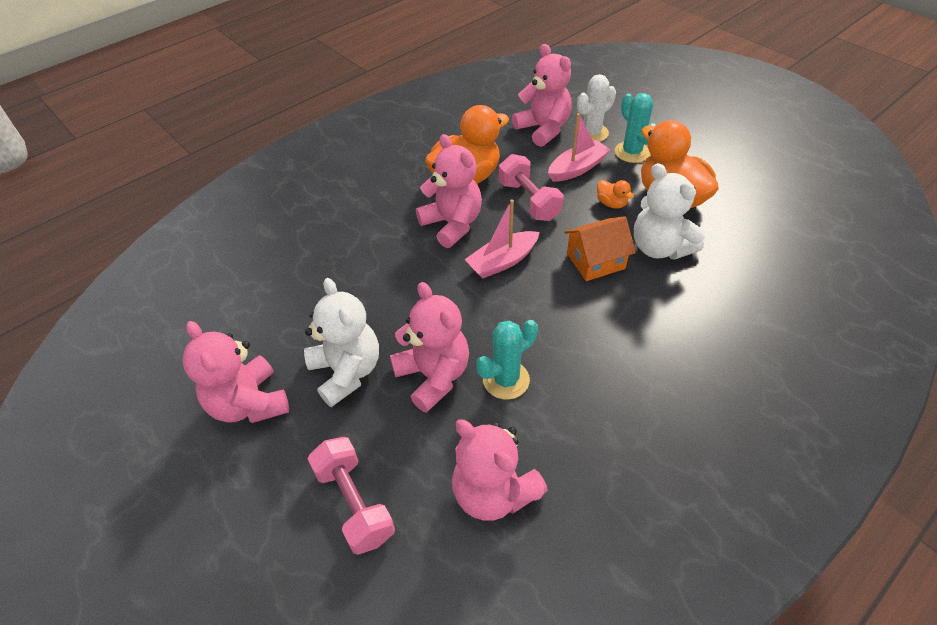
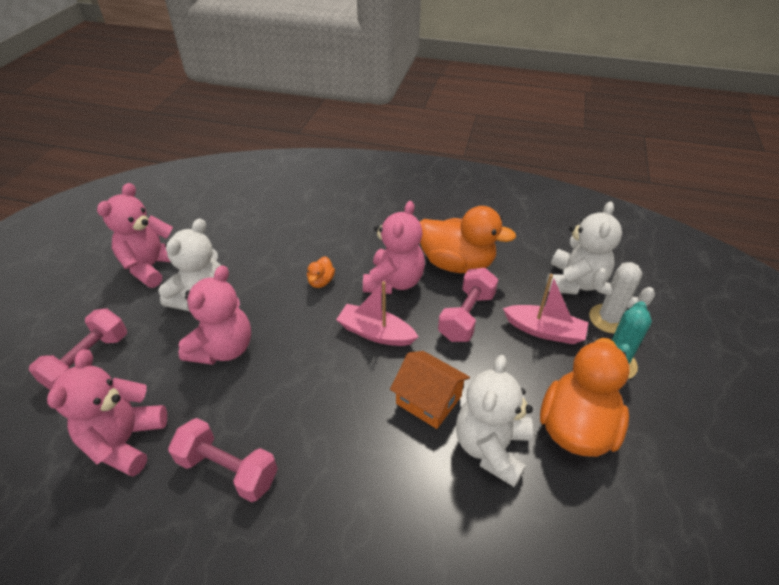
camera: 55 degrees right, 5 degrees down
(506, 380) = (243, 397): turquoise cactus -> none
(543, 129) = (574, 282): pink teddy bear -> white teddy bear
(579, 417) = (228, 469): none -> pink dumbbell
(611, 203) = (520, 379): orange duck -> orange duck (321, 281)

